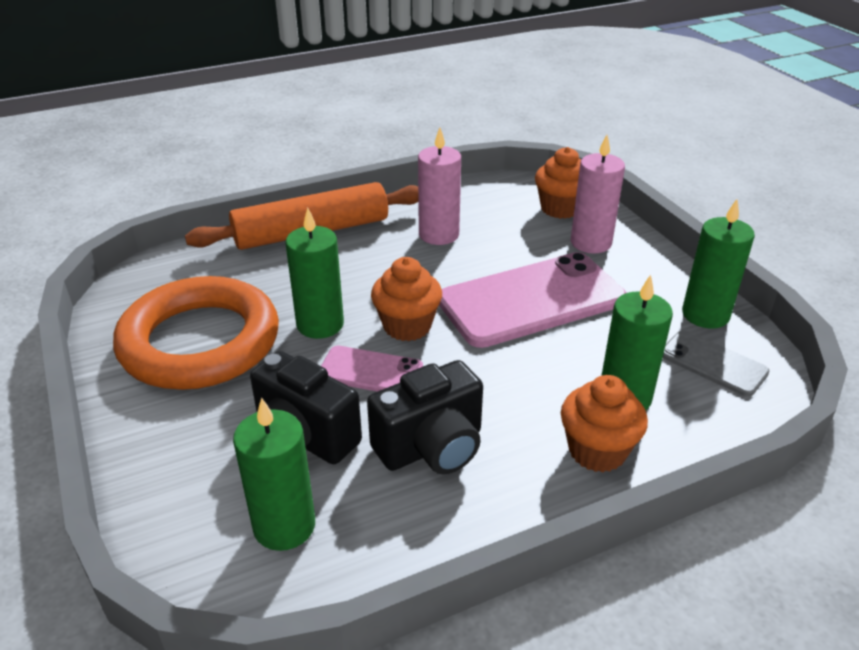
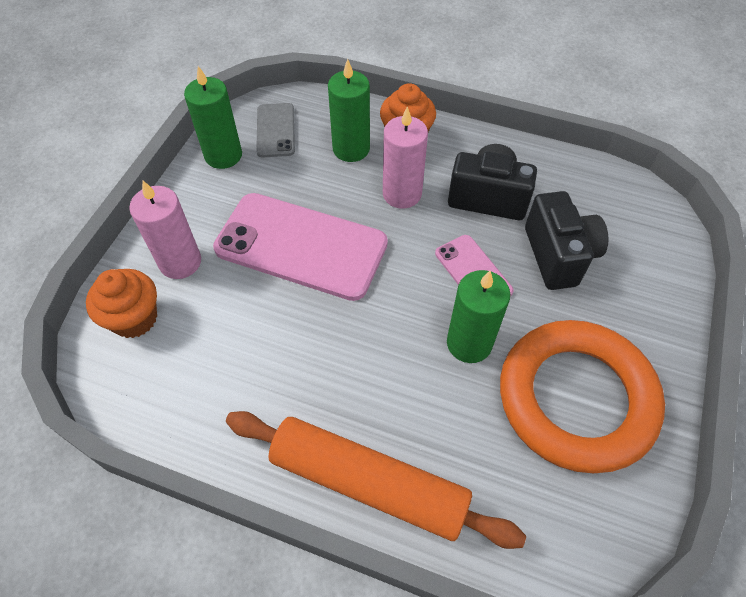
camera: 135 degrees left, 20 degrees up
(284, 526) = (605, 212): green candle -> none
(407, 326) = (409, 291): orange cupcake -> none
(439, 234) = (269, 373): pink candle -> pink candle (402, 194)

